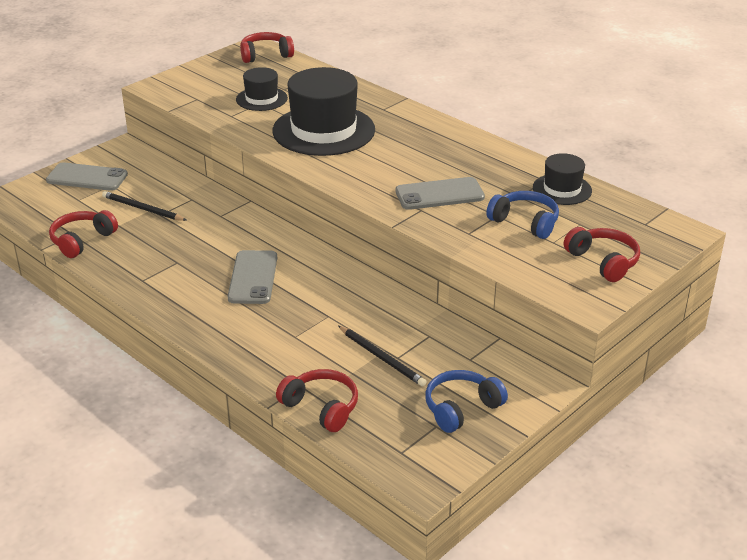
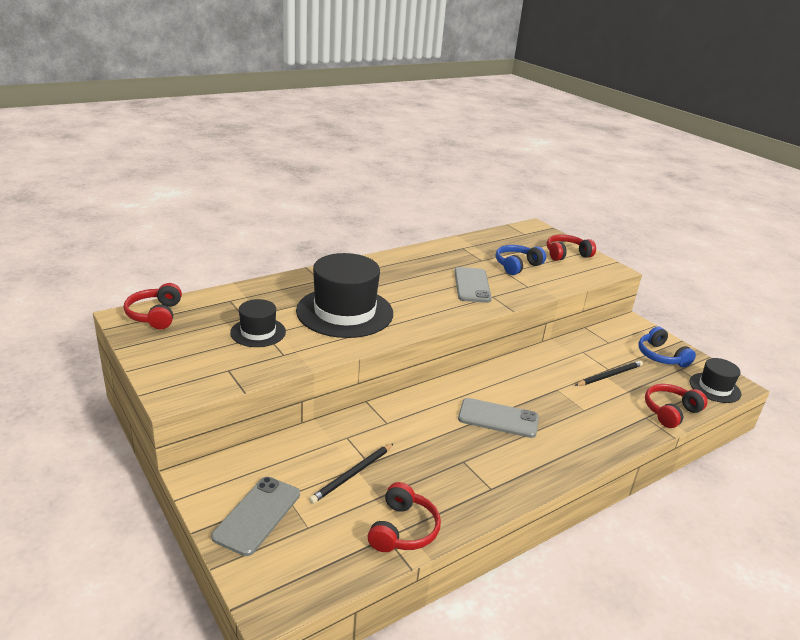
camera: 80 degrees left, 5 degrees down
(82, 240) = (403, 530): red headphones -> red headphones turned 120 degrees counterclockwise
(562, 189) = (476, 246): black hat -> black hat (715, 388)

